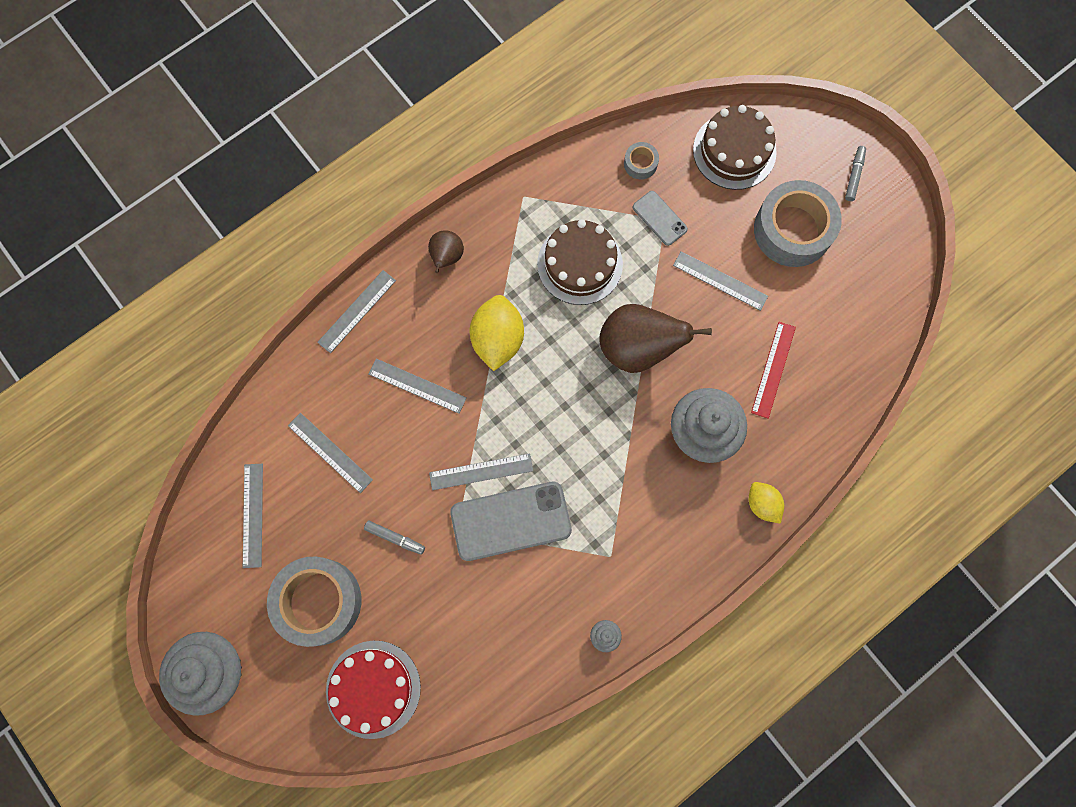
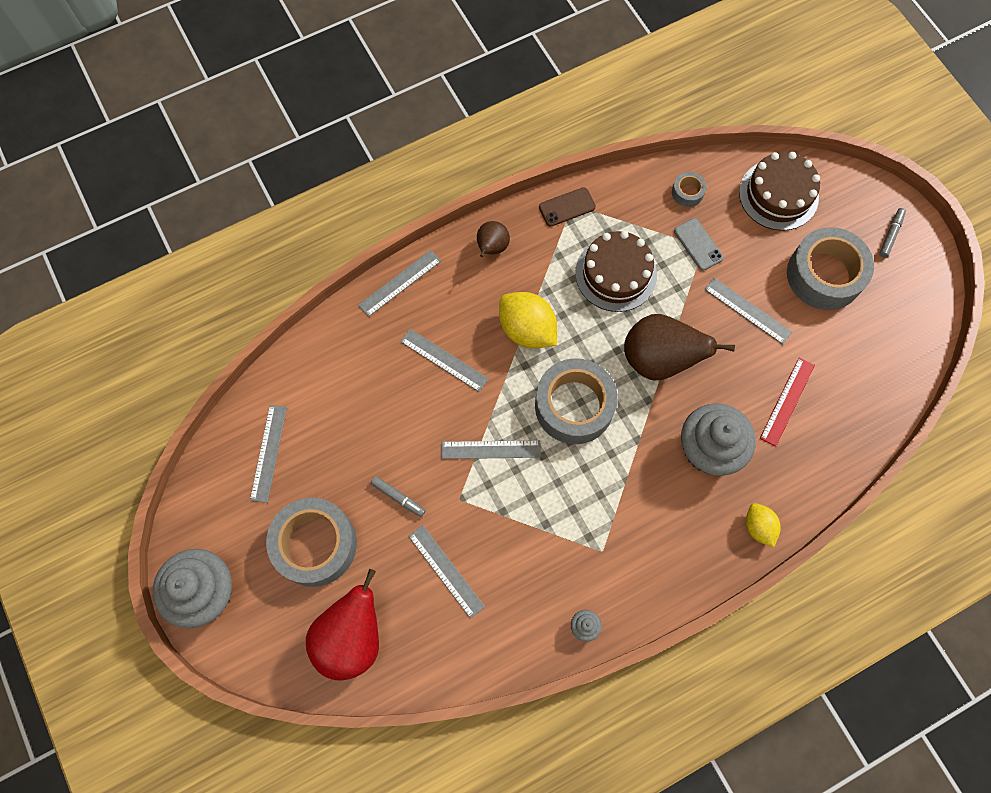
camera: 10 degrees right, 5 degrees down
(330, 452) = (351, 407): grey ruler -> grey ruler (446, 571)
(373, 689) = (352, 637): red cake -> red pear
(497, 339) = (527, 330): yellow lemon -> yellow lemon turned 60 degrees counterclockwise
(511, 521) = (511, 501): grey phone -> none
(518, 200) = (567, 207): none -> brown phone
(558, 411) = (574, 406): none -> grey tape

